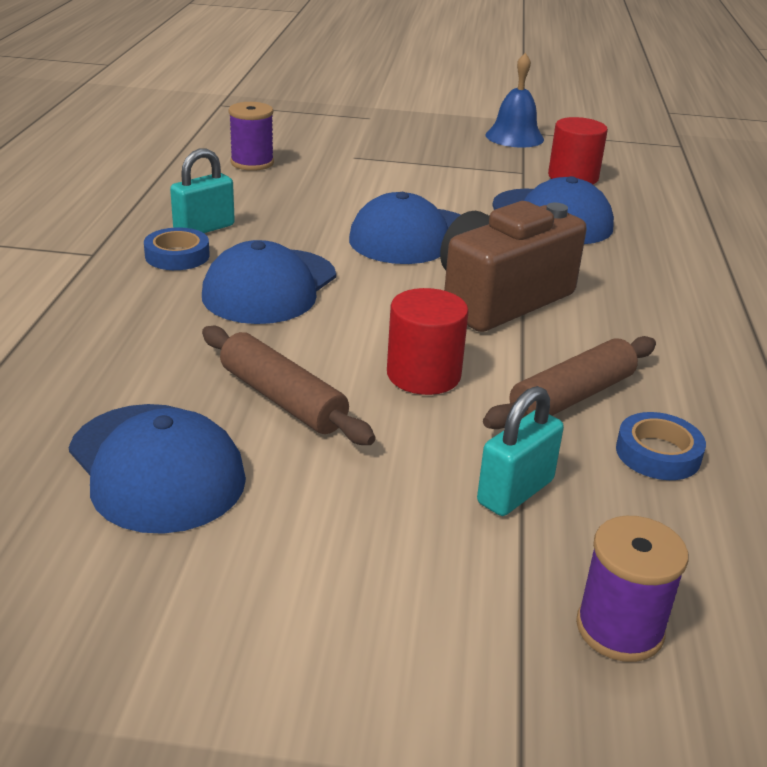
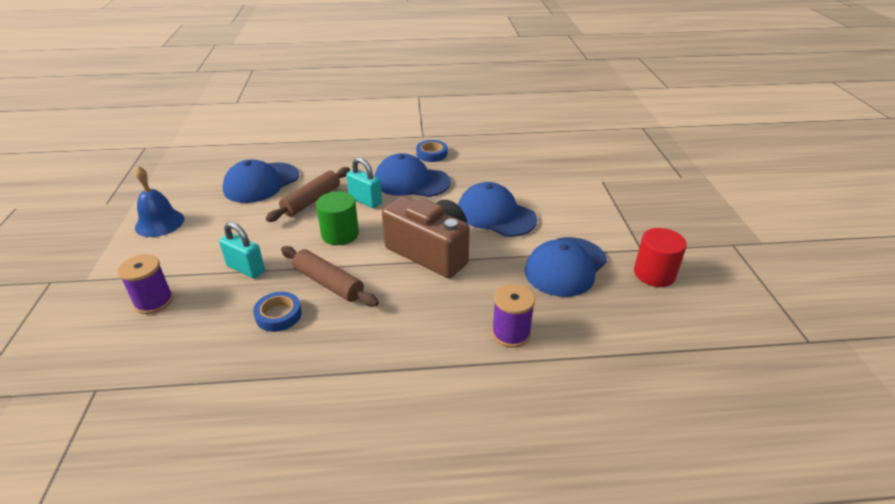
camera: 80 degrees right, 5 degrees up
(204, 228) = (465, 155): turquoise padlock -> turquoise padlock (365, 201)
(252, 163) = (560, 152): purple spool -> purple spool (511, 333)
(423, 375) = (340, 234): red cylinder -> green cylinder
(514, 137) = (714, 240): blue bell -> blue bell (159, 223)

